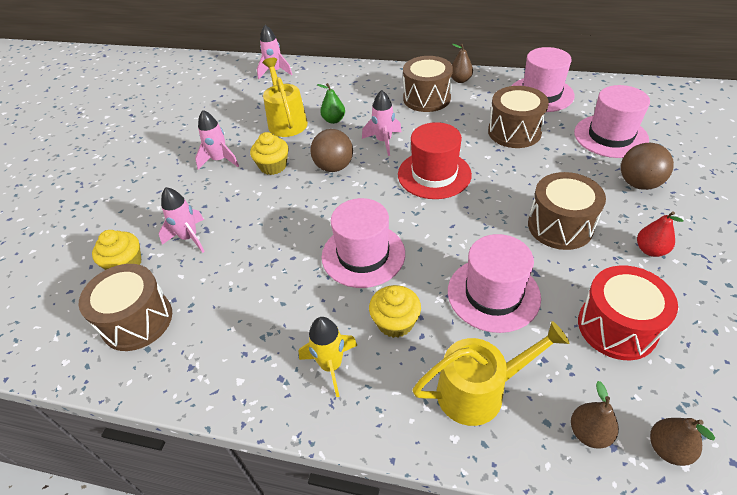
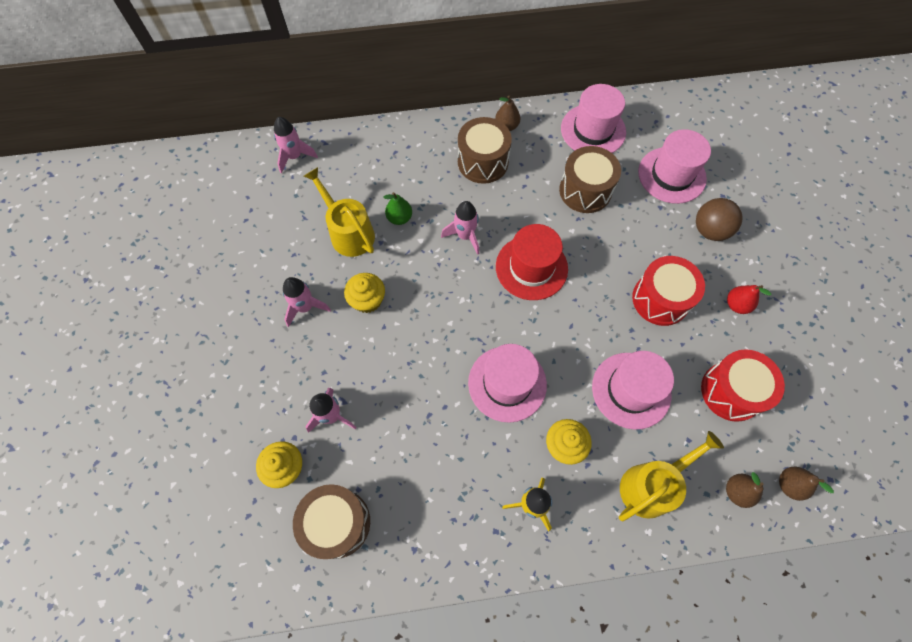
camera: 25 degrees left, 20 degrees up
(334, 167) = (430, 284): brown ball -> none
(560, 226) = (660, 299): brown drum -> red drum

